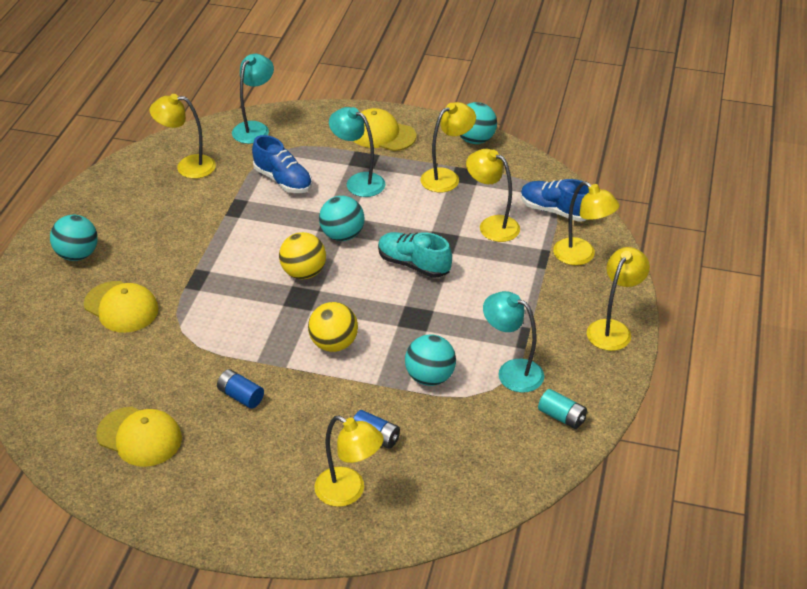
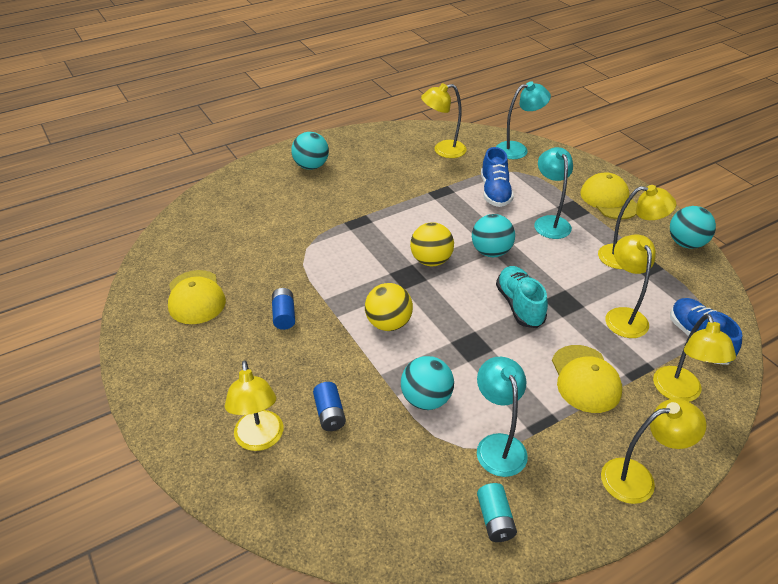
camera: 45 degrees right, 0 degrees up
(121, 307) = (293, 211): yellow cap -> yellow cap (585, 379)
(187, 166) = (443, 150): yellow lamp -> yellow lamp turned 60 degrees counterclockwise

